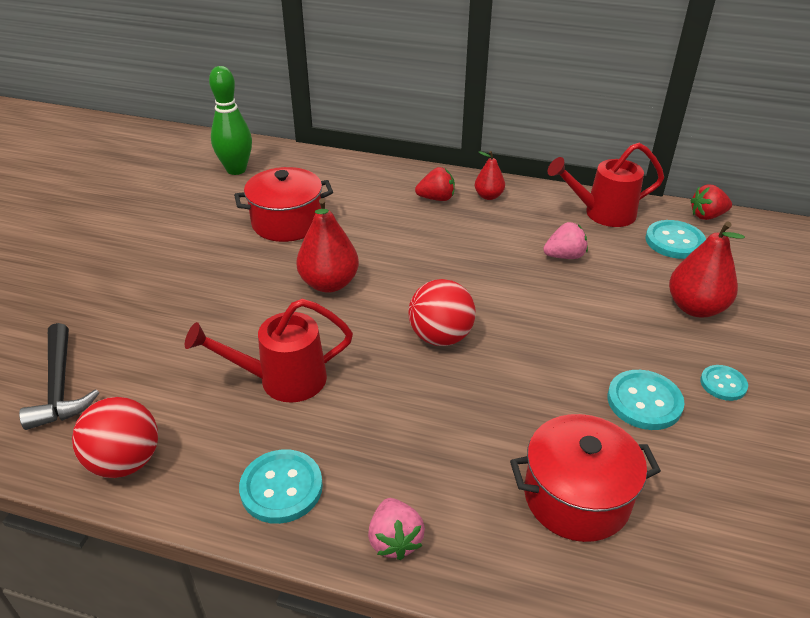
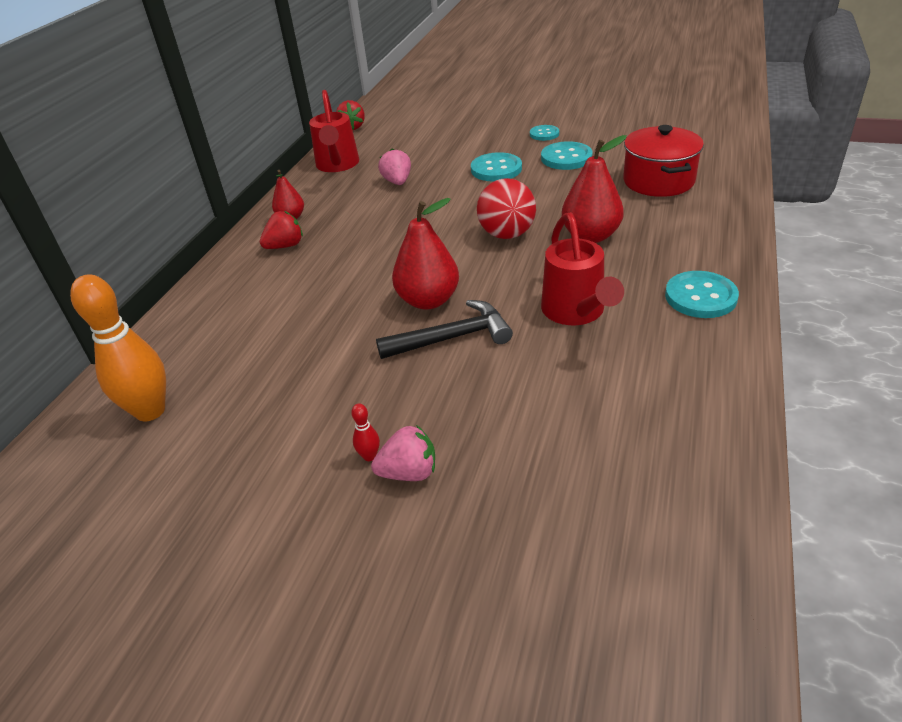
camera: 85 degrees left, 0 degrees up
(60, 386) = (621, 479): black hammer -> black hammer (452, 338)
(125, 462) = (709, 394): red ball -> none
(149, 261) = (369, 456): none -> red bowling pin
(236, 170) = (150, 411): green bowling pin -> orange bowling pin
(287, 222) = (304, 344): red pot -> none
(395, 540) = (724, 243): pink strawberry -> pink strawberry (409, 472)
(436, 198) = (285, 246): red strawberry -> red strawberry turned 60 degrees clockwise
(674, 241) = (384, 140): turquoise button -> turquoise button (496, 169)
(695, 308) = (466, 137): red pear -> red pear (591, 236)

